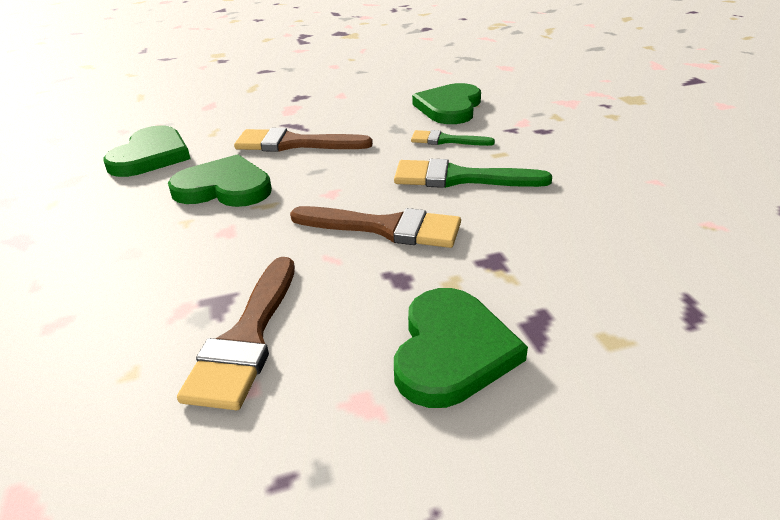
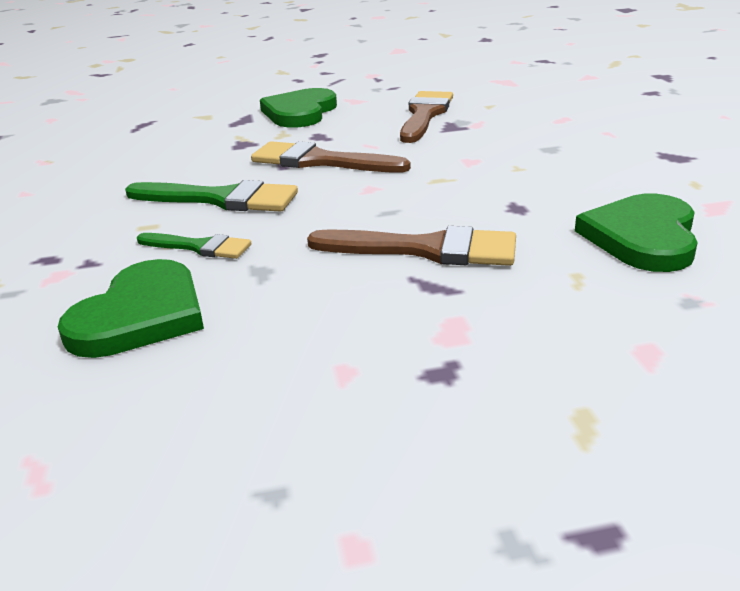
camera: 175 degrees left, 5 degrees down
(224, 188) = (498, 195): green heart -> none

